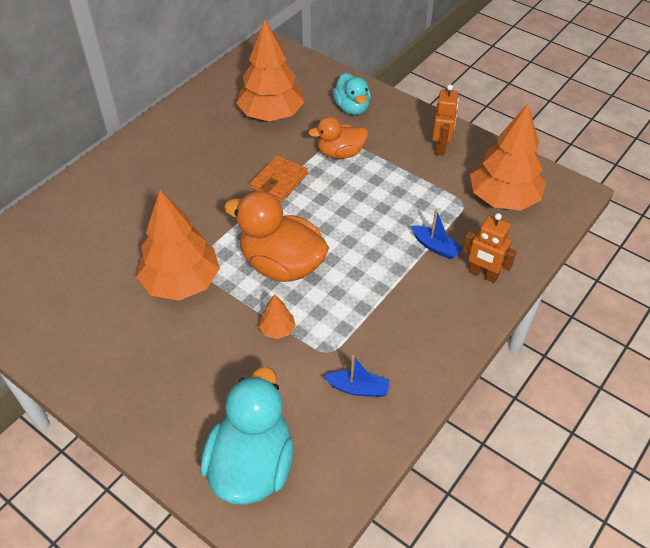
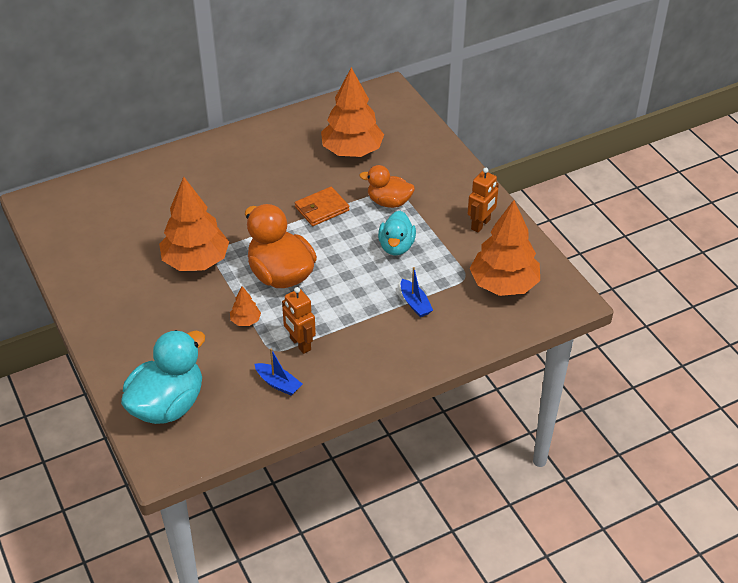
camera: 25 degrees right, 5 degrees down
(352, 108) = (426, 166): turquoise duck -> turquoise duck (396, 246)
(483, 274) = (439, 338): orange robot -> orange robot (300, 344)

